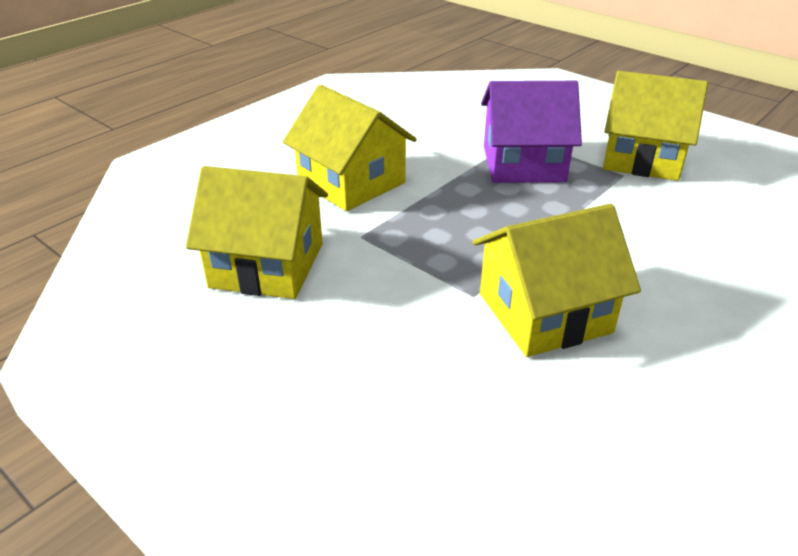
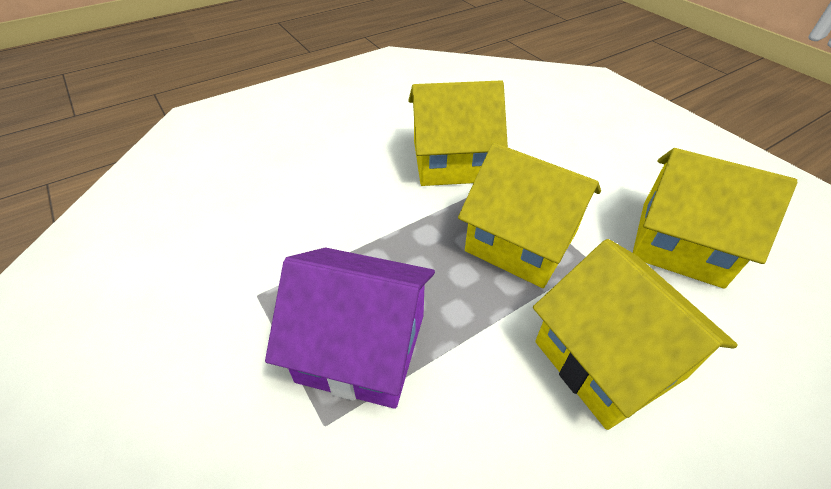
camera: 165 degrees left, 10 degrees up
(642, 158) = (202, 322): yellow house -> yellow house (521, 241)

